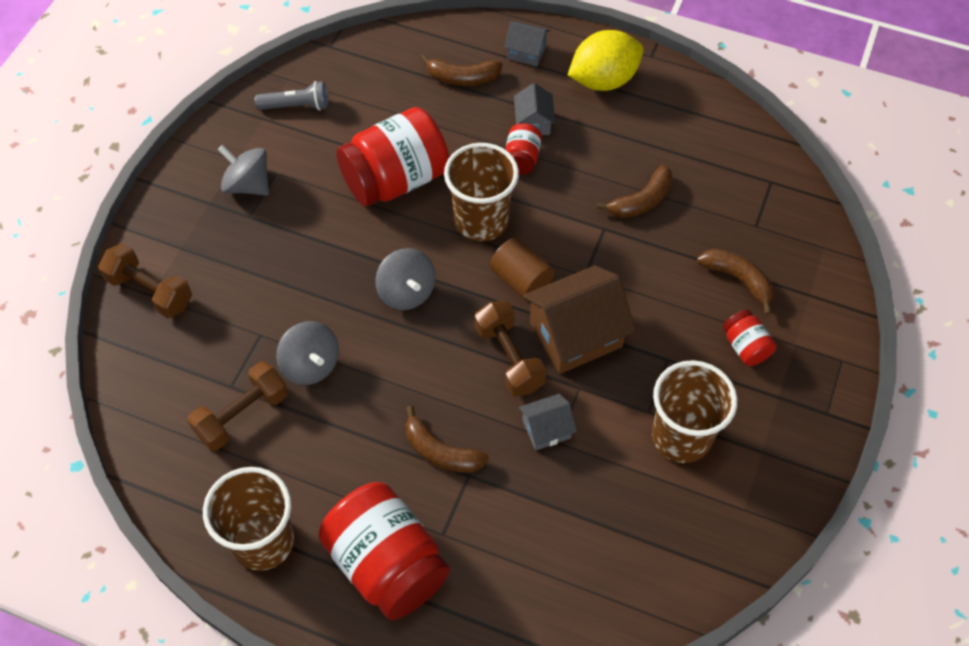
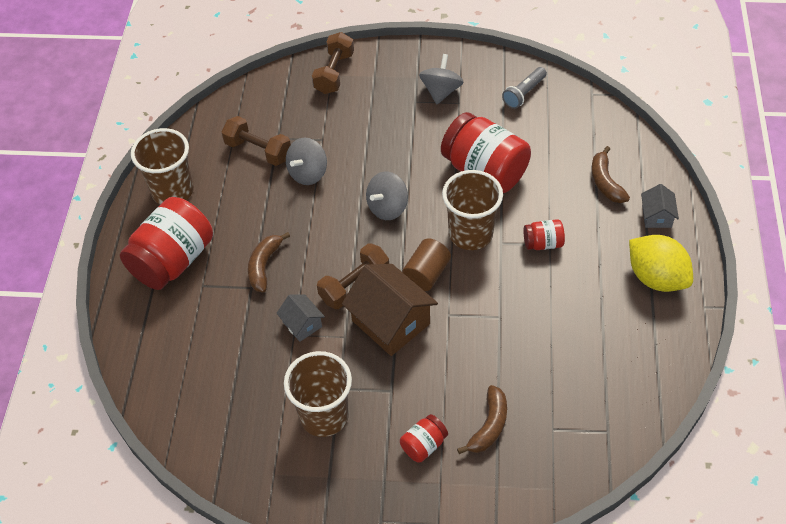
camera: 75 degrees right, 5 degrees down
(296, 106) = (524, 93): grey flashlight -> grey flashlight turned 60 degrees clockwise
(533, 122) = (584, 241): grey house -> none
(641, 201) = (539, 336): brown banana -> none

